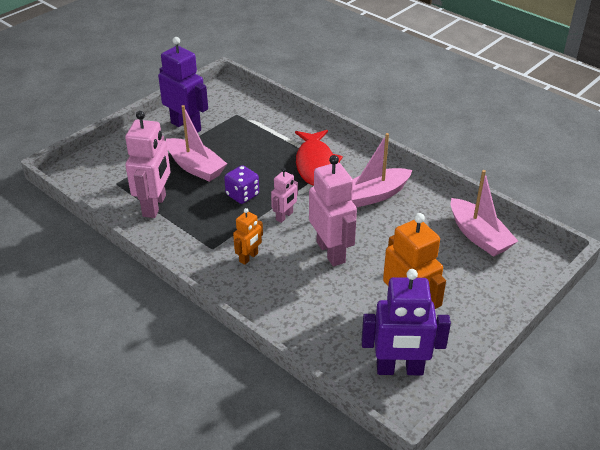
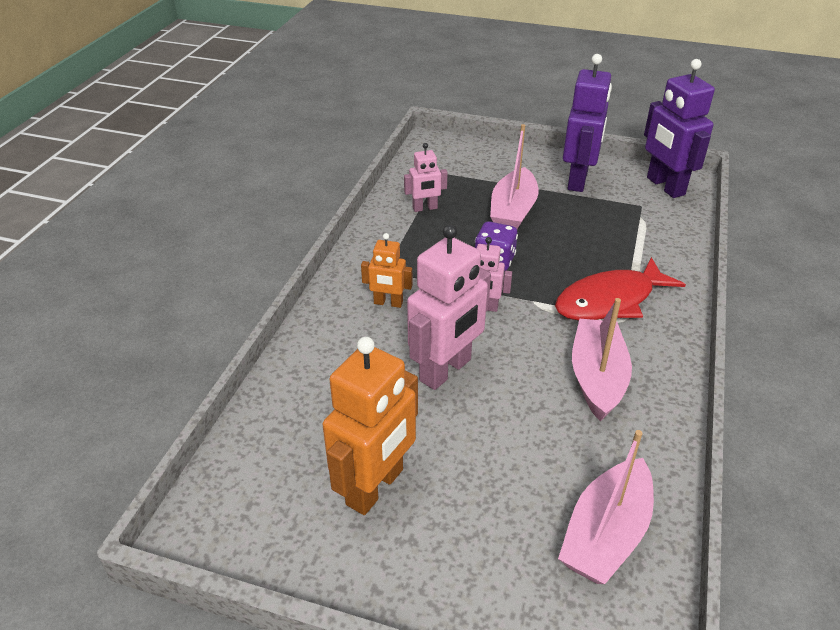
camera: 65 degrees right, 0 degrees up
(155, 206) = (425, 208): pink robot -> pink robot, size x0.53
(374, 195) = (597, 377): pink boat -> pink boat turned 60 degrees clockwise
(399, 369) = (258, 510): purple robot -> purple robot (665, 186)

